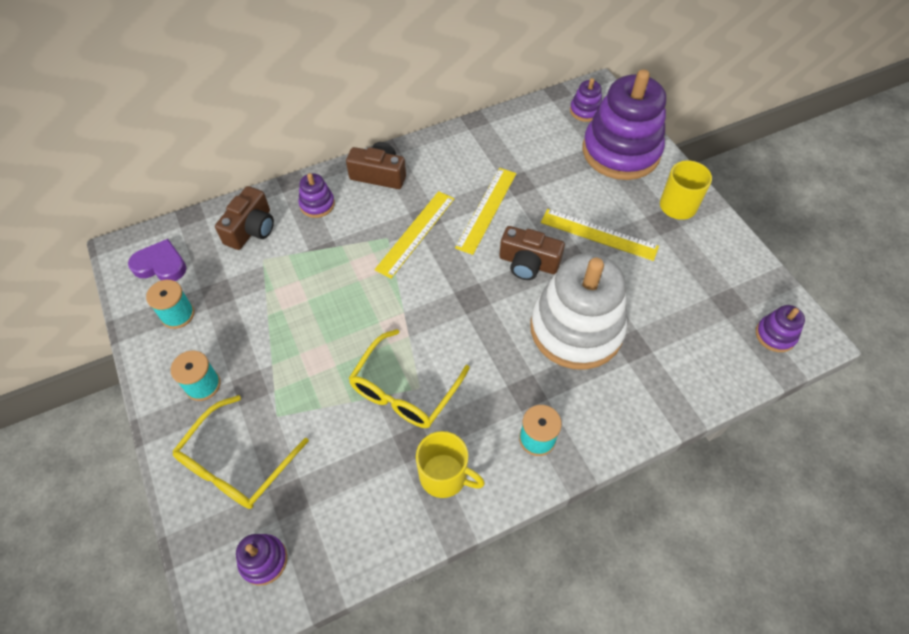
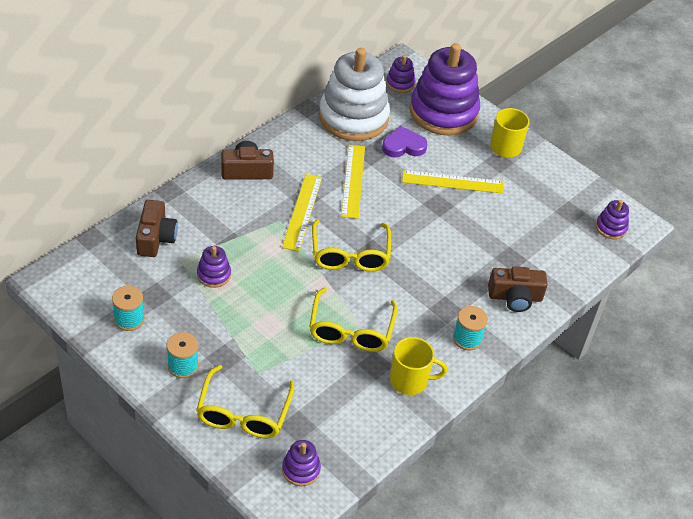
camera: 25 degrees left, 10 degrees down
(160, 265) = (89, 284): purple heart -> purple heart (403, 146)
(317, 204) = (204, 206): purple stacking toy -> purple stacking toy (214, 275)
(445, 296) = (350, 254): none -> yellow glasses
(528, 263) = (406, 216): brown camera -> brown camera (515, 297)
(576, 329) = (464, 256): white stacking toy -> white stacking toy (353, 117)

